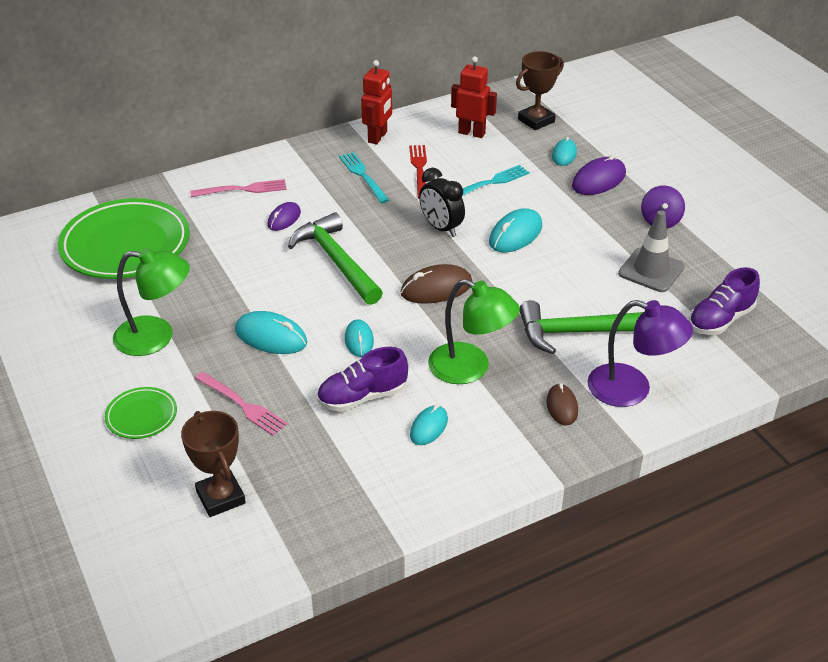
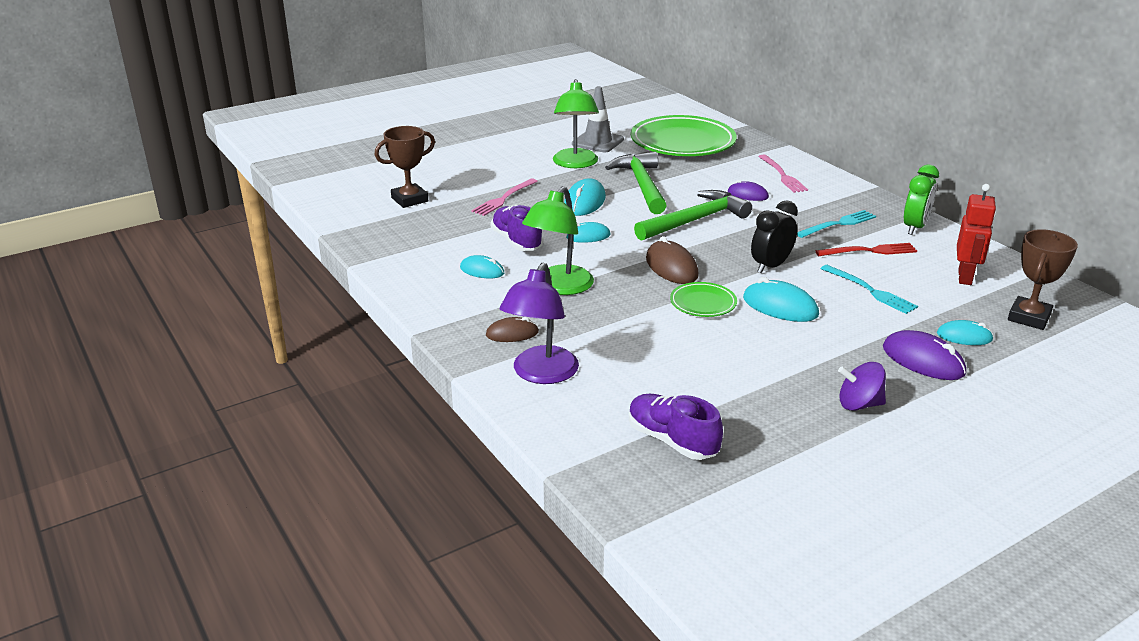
camera: 85 degrees right, 10 degrees down
(141, 416) = (490, 168): green plate -> green plate (703, 303)
(378, 137) = (914, 227): red robot -> green clock
(536, 120) = (1029, 317): brown trophy -> brown trophy turned 75 degrees clockwise
(582, 332) = (625, 346): green hammer -> green hammer (641, 185)
(651, 270) = (751, 393): grey traffic cone -> grey traffic cone (597, 142)

